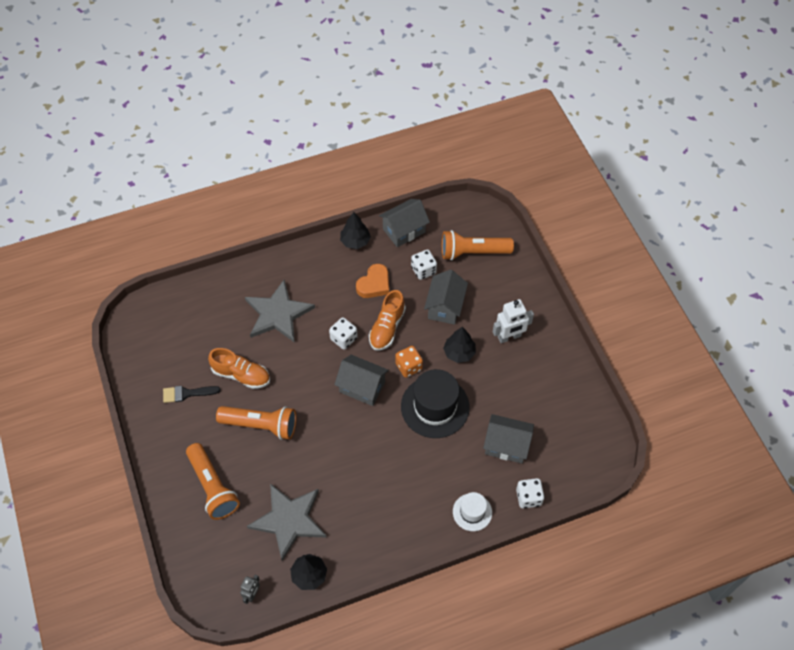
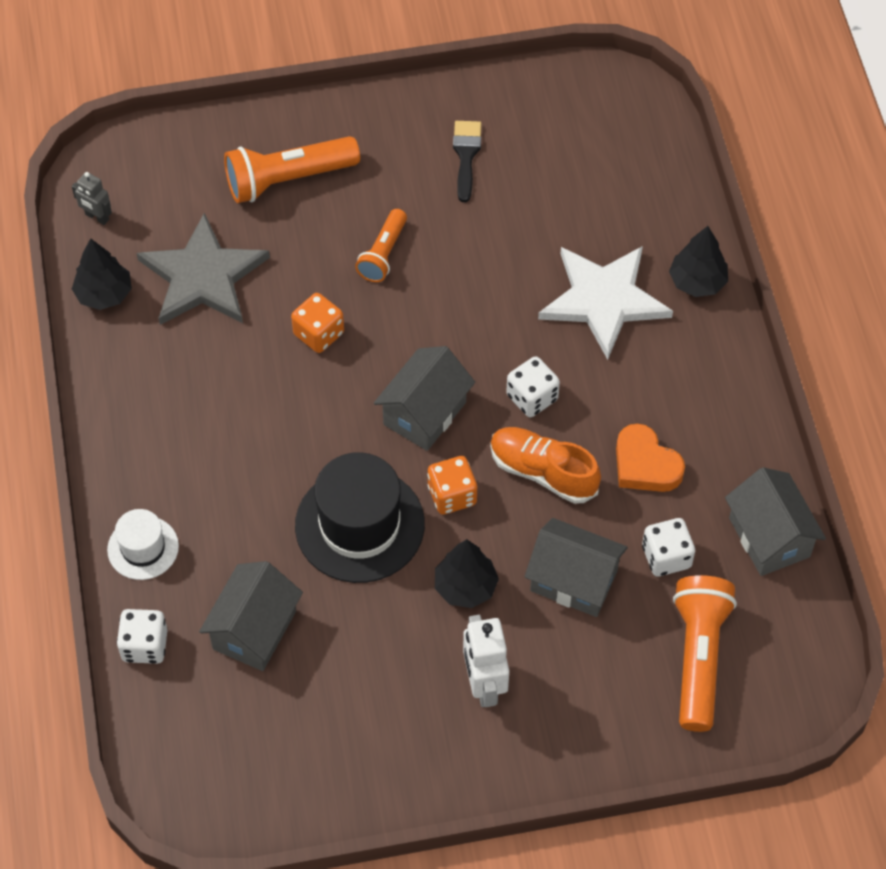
camera: 100 degrees right, 0 degrees up
(241, 375) = (487, 234): orange shoe -> none
(261, 425) = (383, 254): orange flashlight -> orange flashlight, size x0.60
(278, 313) = (604, 300): grey star -> white star
(320, 449) = (319, 334): none -> orange dice
(355, 241) = (752, 446): black tree -> black tree (697, 282)

